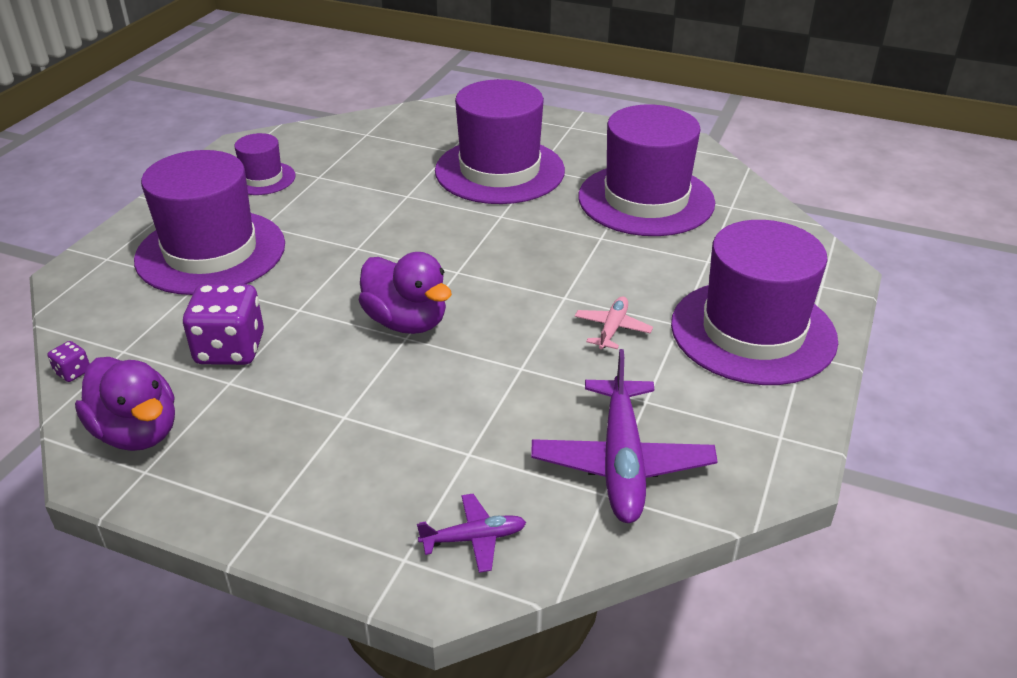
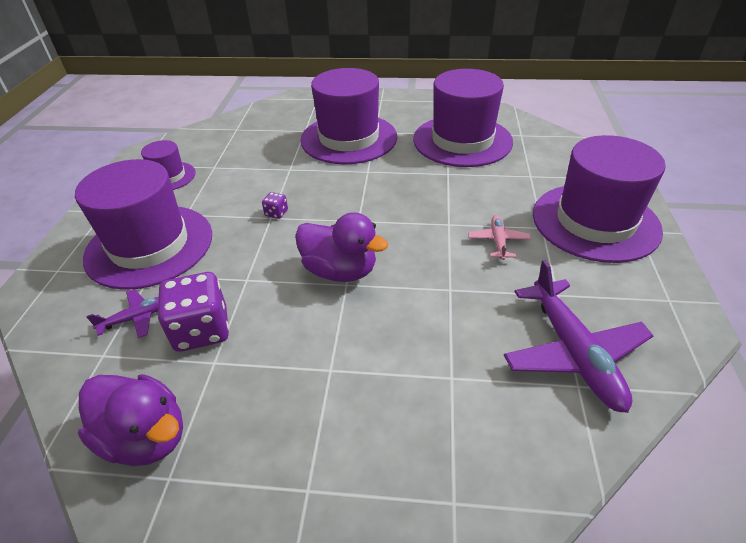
camera: 15 degrees left, 5 degrees up
(73, 372) = (60, 389): purple dice -> purple dice (276, 213)
(474, 538) = (502, 461): purple plane -> purple plane (137, 317)

